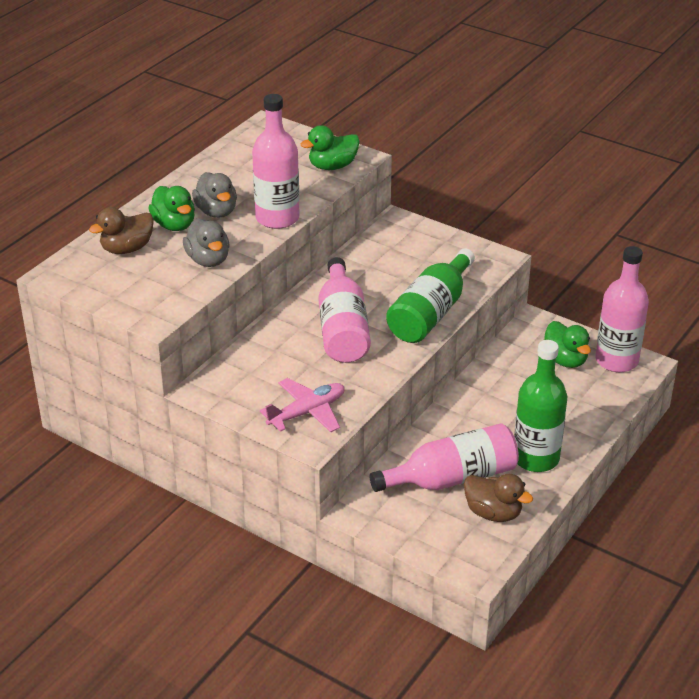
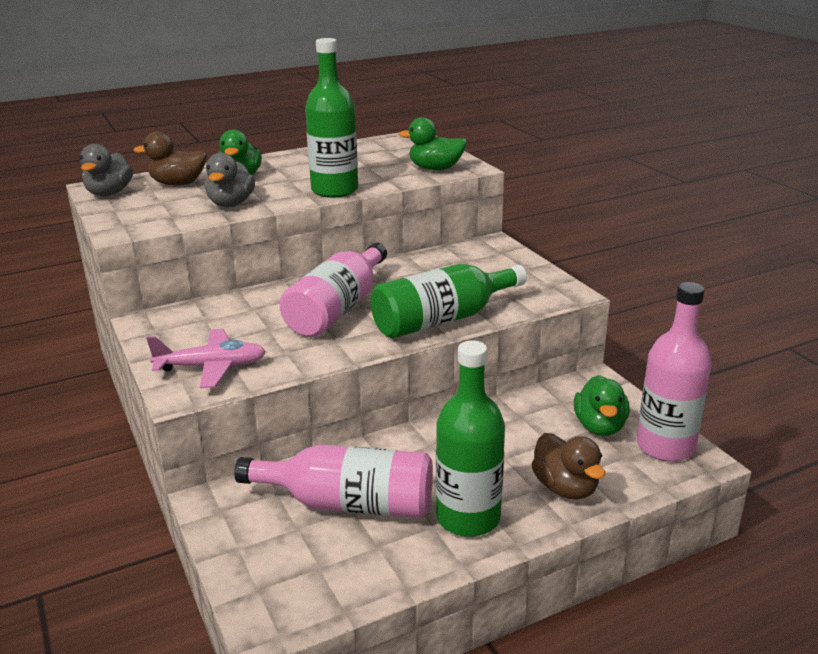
camera: 30 degrees right, 10 degrees down
(216, 211) = (288, 177): grey duck -> grey duck (109, 193)
(277, 218) = (334, 190): pink bottle -> green bottle
(493, 513) = (356, 561): brown duck -> brown duck (565, 488)

